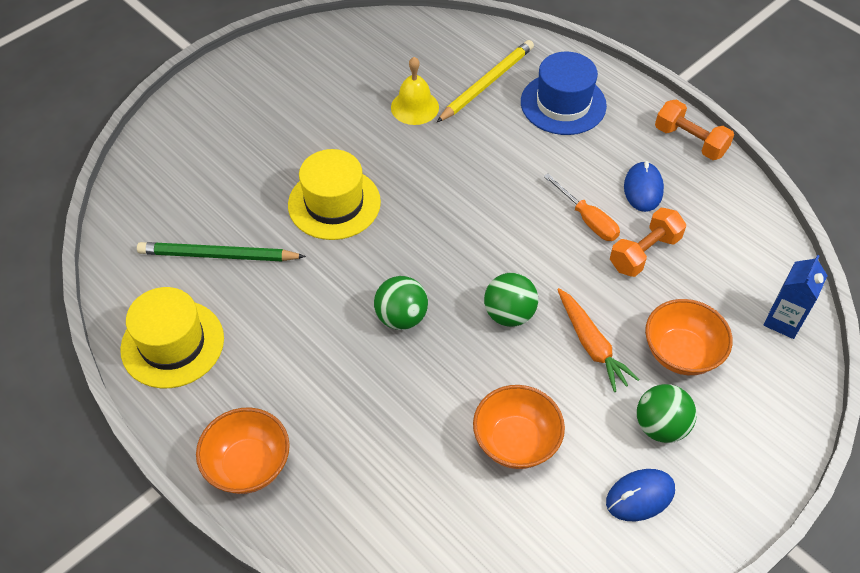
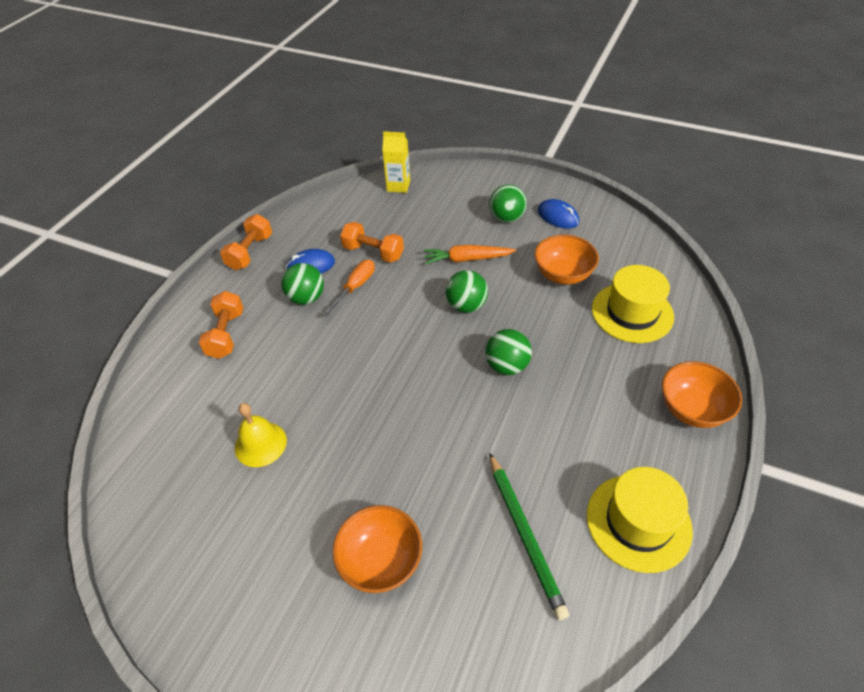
camera: 110 degrees left, 5 degrees down
(334, 203) = (414, 461): yellow hat -> yellow hat (632, 312)
(486, 83) = (211, 397): yellow pencil -> none
(563, 104) = (226, 334): blue hat -> orange dumbbell
(589, 174) = (306, 298): none -> green ball
(591, 345) = (467, 259): orange carrot -> orange carrot turned 135 degrees counterclockwise
(681, 353) = (448, 220): orange bowl -> orange bowl (380, 561)
(783, 321) = (398, 186): blue carton -> yellow carton

